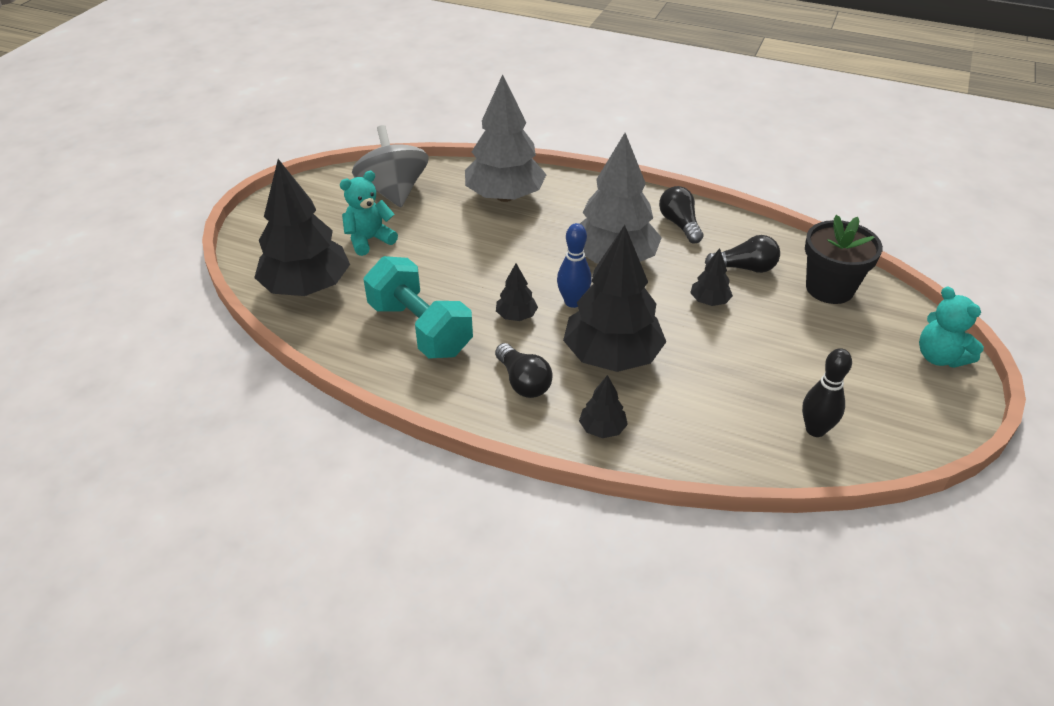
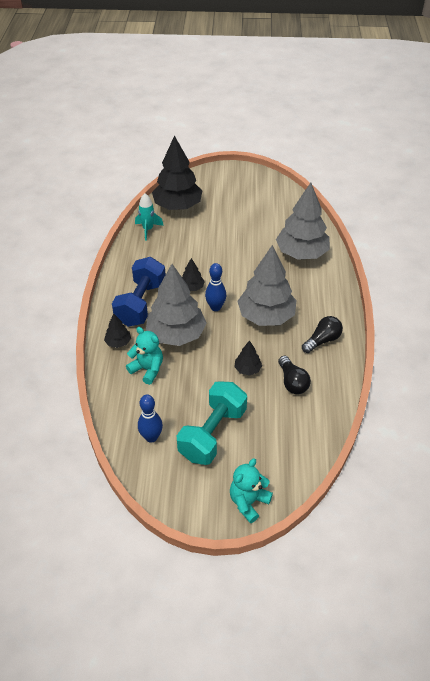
camera: 70 degrees right, 5 degrees up
(341, 334) = (148, 229): none -> turquoise rocket
(369, 240) = (227, 214): turquoise teddy bear -> turquoise teddy bear (147, 369)
(393, 192) = (277, 208): grey spinning top -> none
(420, 329) = (164, 255): turquoise dumbbell -> turquoise dumbbell (212, 433)
(523, 382) = (141, 304): black light bulb -> blue dumbbell
(612, 356) = (176, 334): black tree -> grey tree
(815, 430) = (151, 437): black bowling pin -> blue bowling pin
(829, 288) = (294, 431): black flower pot -> none

